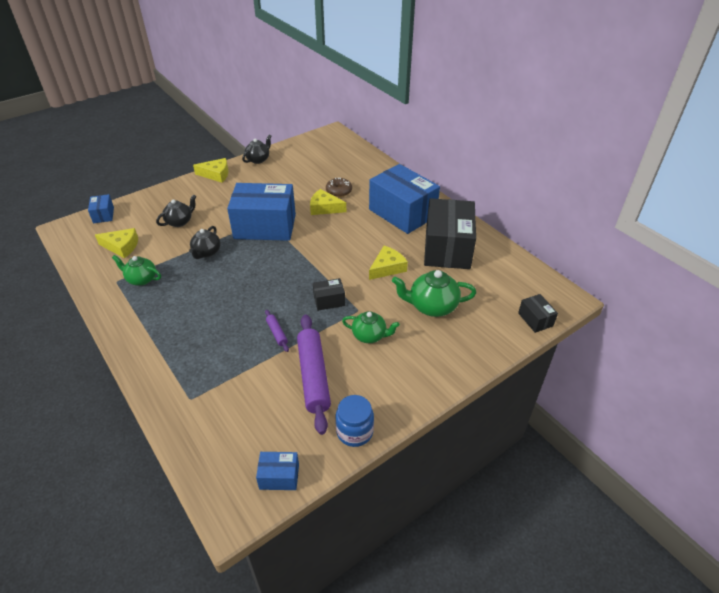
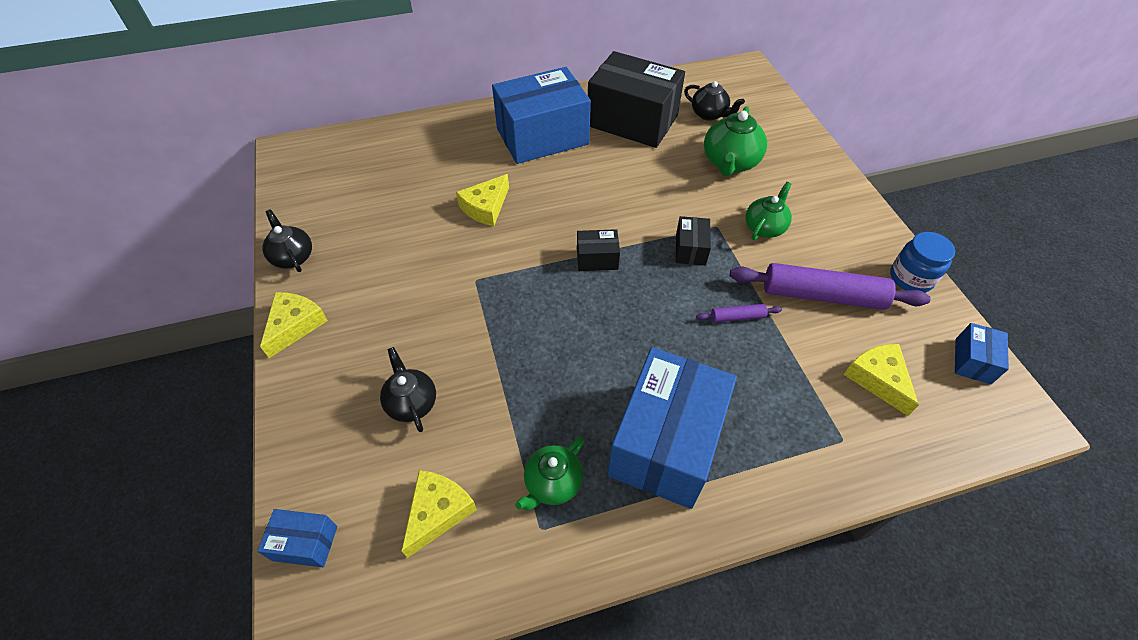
camera: 70 degrees left, 10 degrees up
(206, 252) = (522, 373): black teapot -> black teapot (709, 114)
(265, 226) = (493, 284): blue box -> blue box (666, 442)
(339, 191) = (454, 182): brown donut -> none
(387, 268) = (647, 180): yellow cheese -> yellow cheese (878, 379)
(535, 319) = (771, 97): black box -> black box (597, 259)

